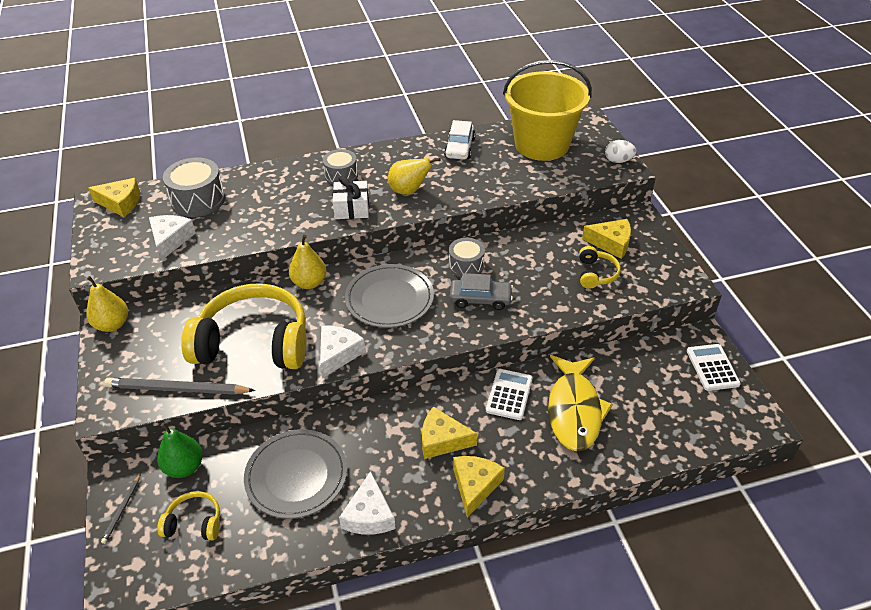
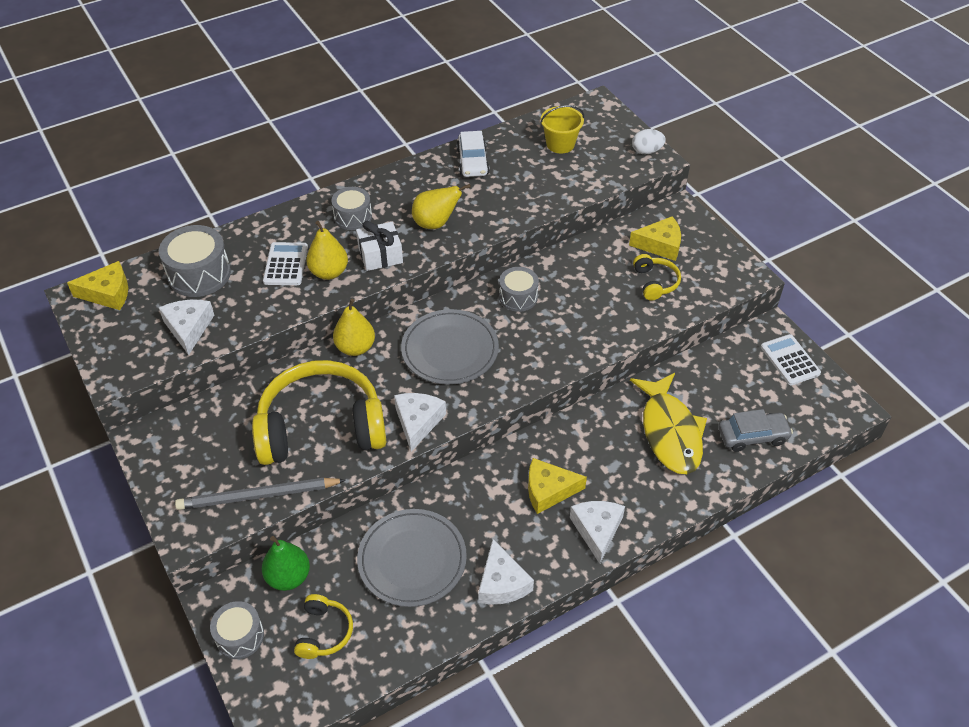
camera: 15 degrees left, 5 degrees up
(112, 324) = (151, 438): yellow pear -> yellow pear (329, 272)
(122, 509) = (240, 636): grey pencil -> grey drum
(194, 523) = (324, 632): yellow headphones -> yellow headphones turned 105 degrees clockwise
(475, 486) = (597, 530): yellow cheese -> white cheese
(480, 299) = (546, 332): grey car -> grey car (752, 436)
(509, 394) = (600, 428): white calculator -> white calculator (286, 264)
(542, 144) = (560, 144): yellow bucket -> yellow bucket, size x0.47

